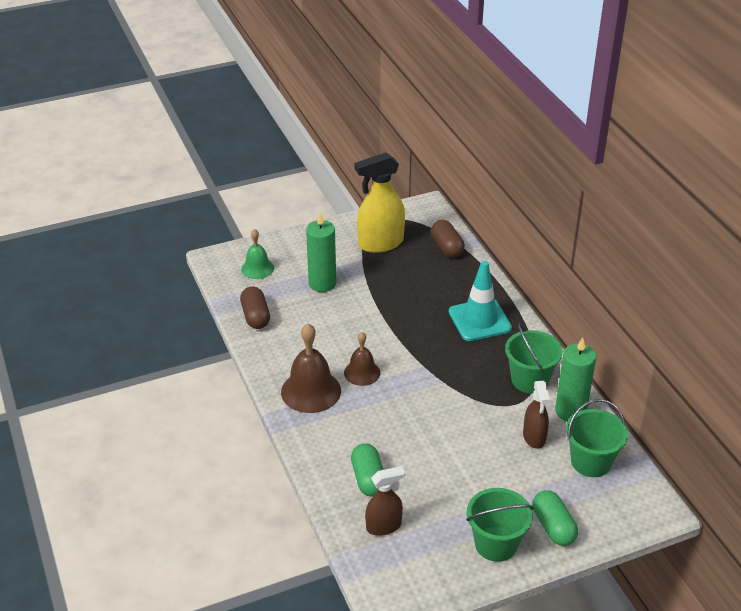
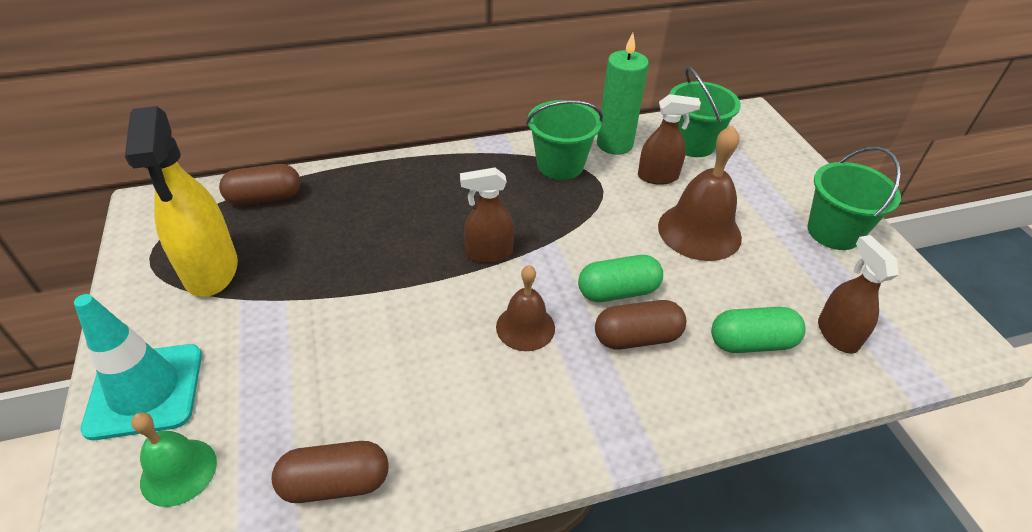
camera: 85 degrees left, 5 degrees up
(311, 391) = (562, 401): brown bell -> brown bell (699, 231)
(322, 283) = (281, 361): green candle -> none
(362, 423) = (637, 337): none -> brown capsule
(421, 351) = (489, 253): none -> brown spray bottle
(479, 320) = (438, 189): turquoise traffic cone -> turquoise traffic cone (145, 391)
(553, 527) = (794, 185): green capsule -> green capsule (618, 291)

